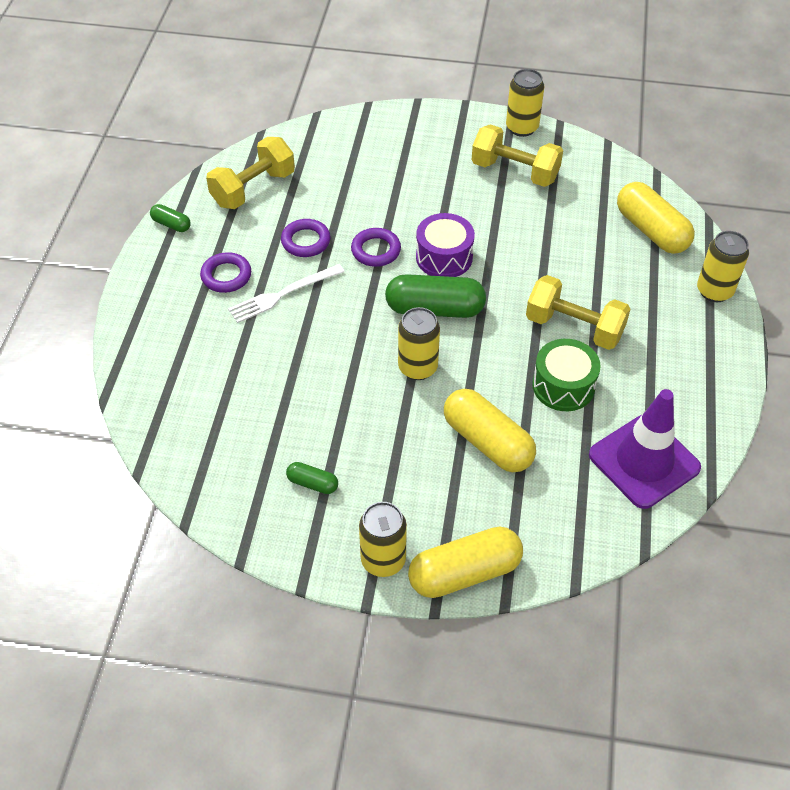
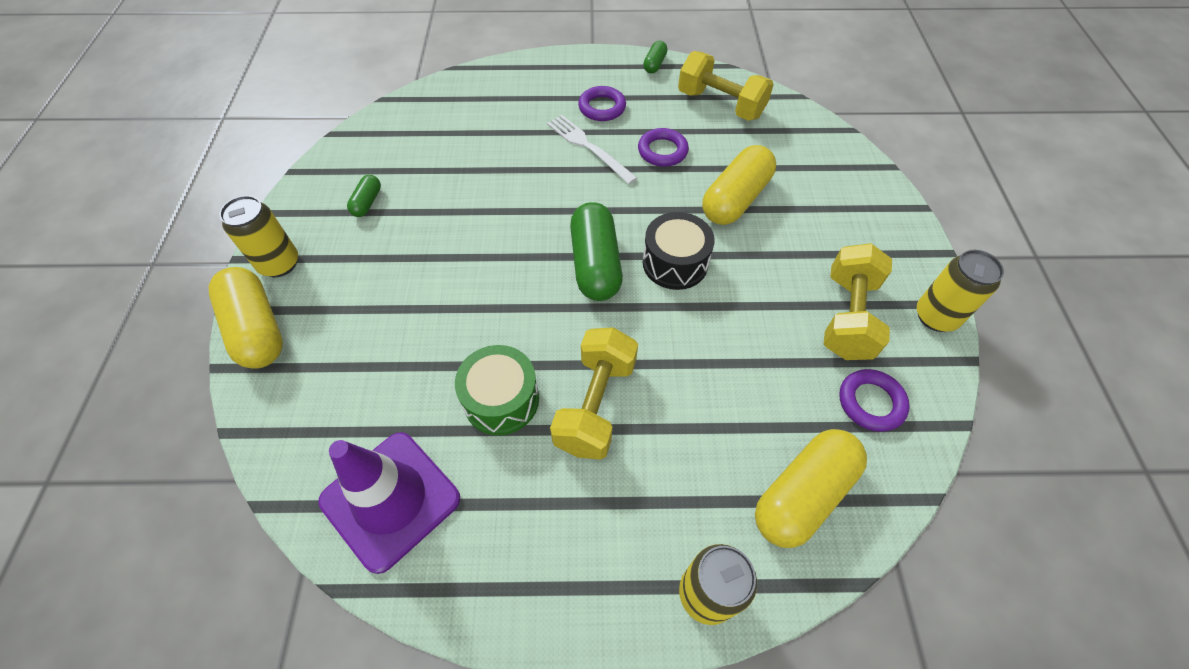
camera: 80 degrees right, 5 degrees up
(376, 250) = (667, 204): purple ring -> purple ring (871, 402)
(418, 368) = (511, 260): yellow can -> none
(444, 257) = (675, 263): purple drum -> black drum
(487, 442) = (416, 331): yellow capsule -> yellow capsule (735, 199)

